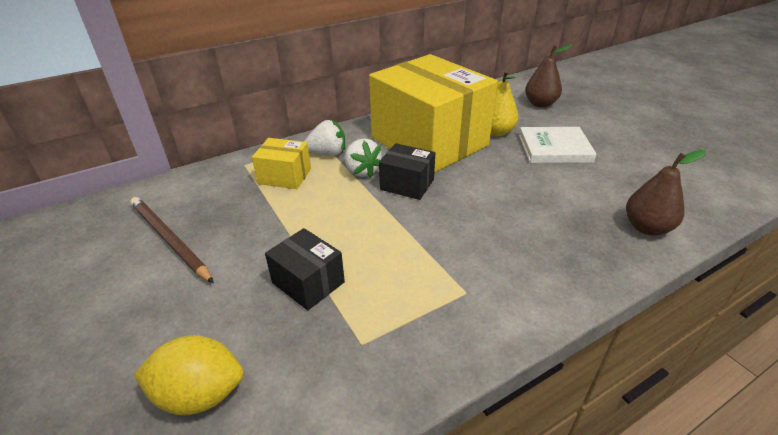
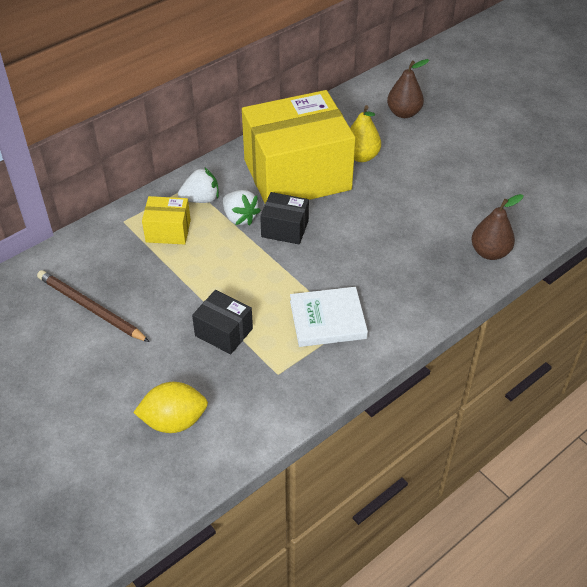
camera: 10 degrees left, 10 degrees up
(429, 141) = (297, 175): yellow box -> yellow box turned 60 degrees counterclockwise
(554, 148) = (417, 173): white book -> white book (327, 320)

